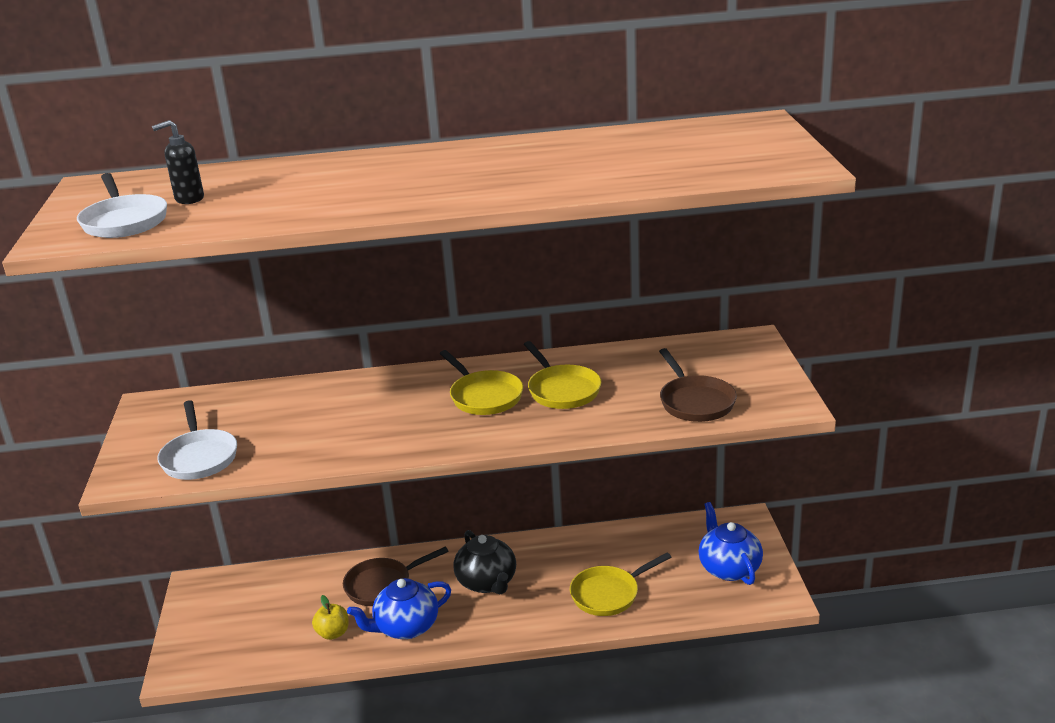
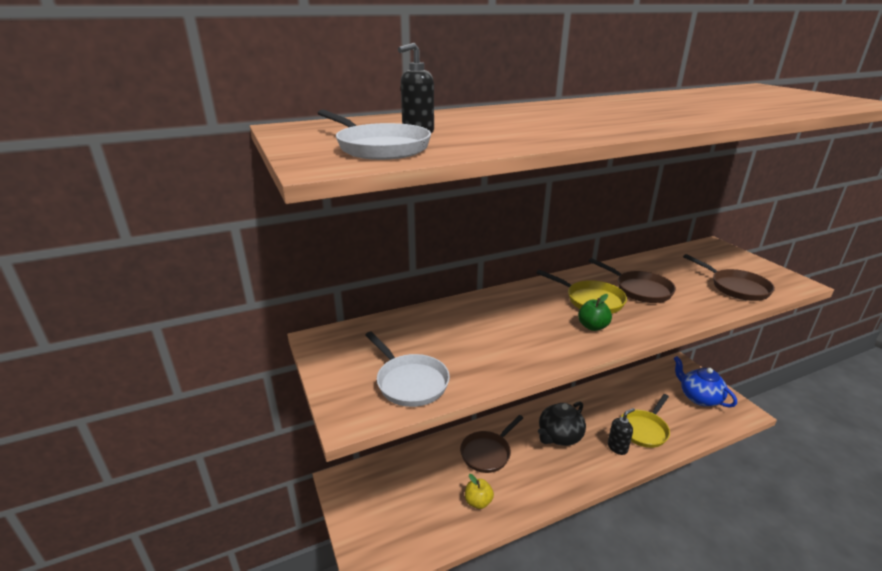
camera: 20 degrees left, 0 degrees up
(405, 627) = (529, 484): blue teapot -> none
(449, 427) = (592, 326): none -> green apple
(487, 582) = (559, 436): black teapot -> black teapot turned 90 degrees clockwise
(552, 608) = (617, 447): none -> black soap dispenser
(562, 390) = (640, 290): yellow pan -> brown pan

